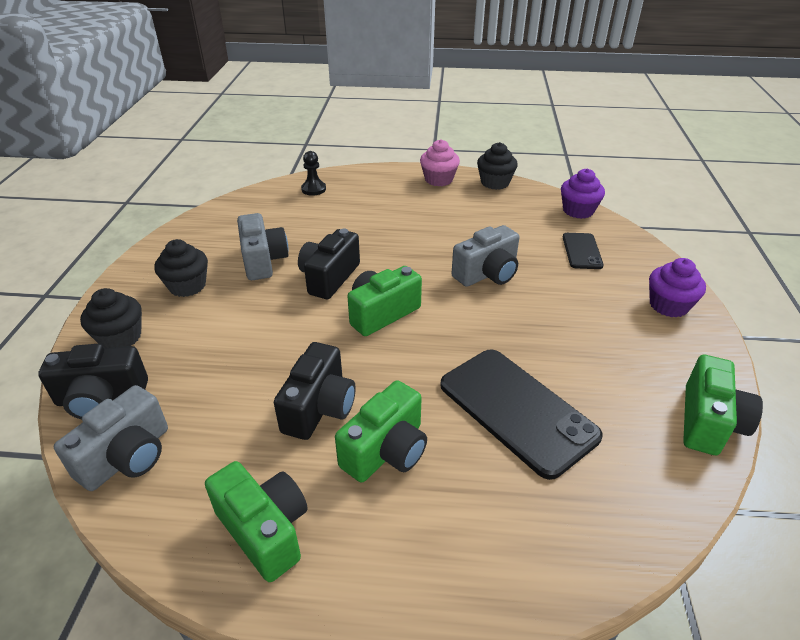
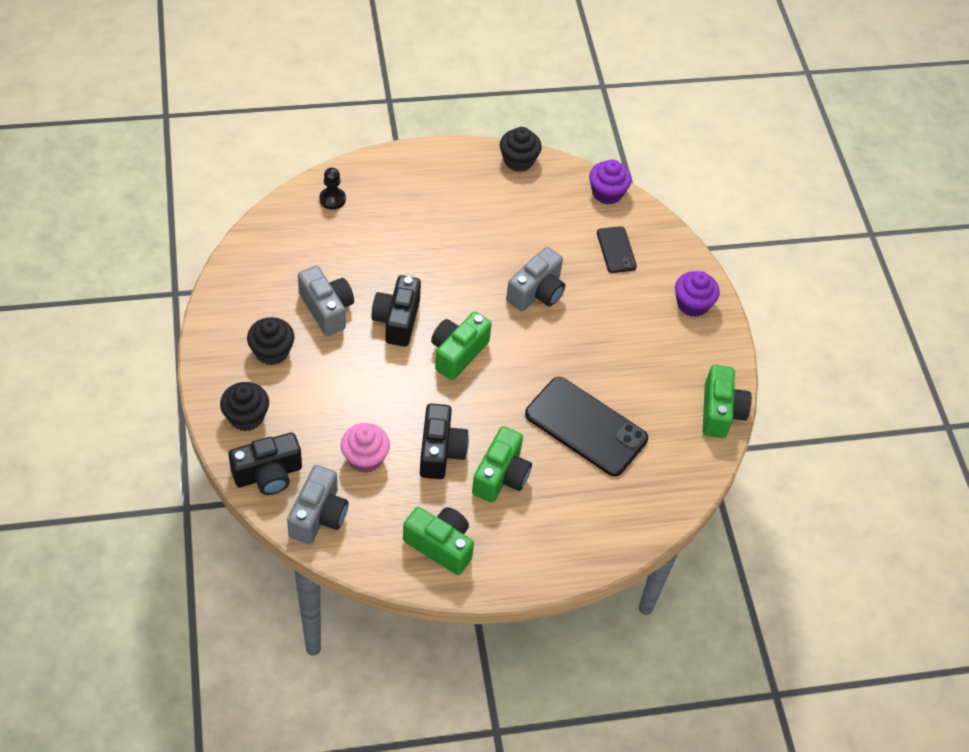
camera: 20 degrees left, 15 degrees up
(438, 179) = (459, 164): pink cupcake -> pink cupcake (365, 458)

